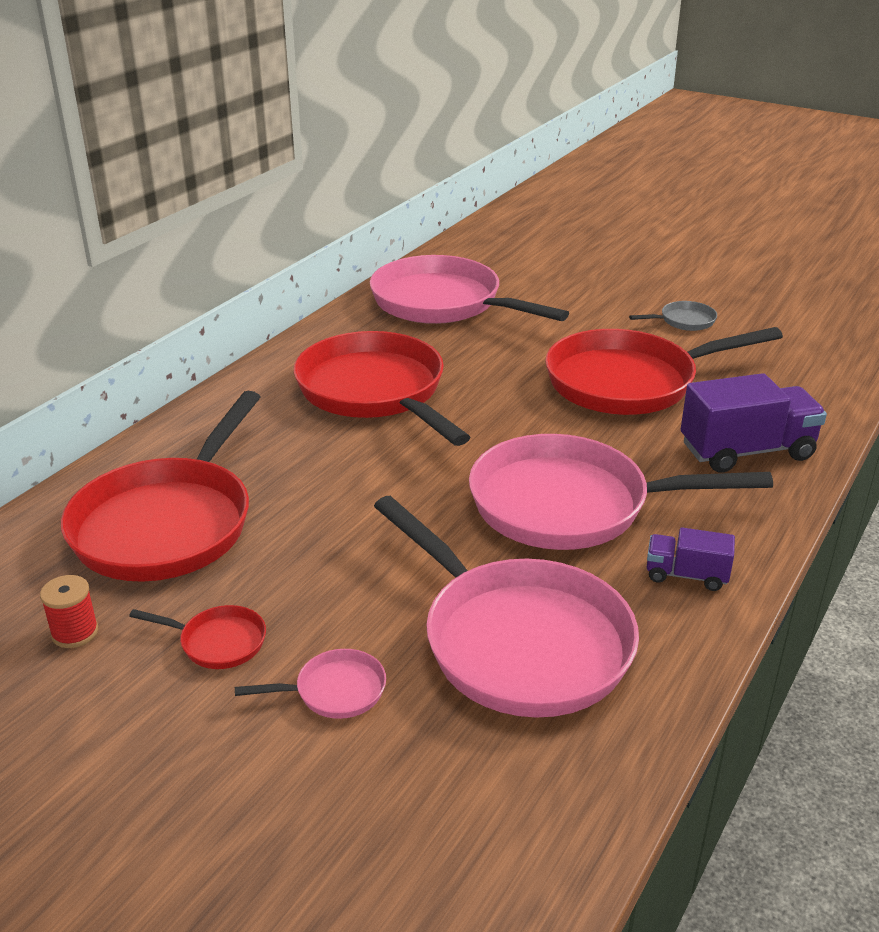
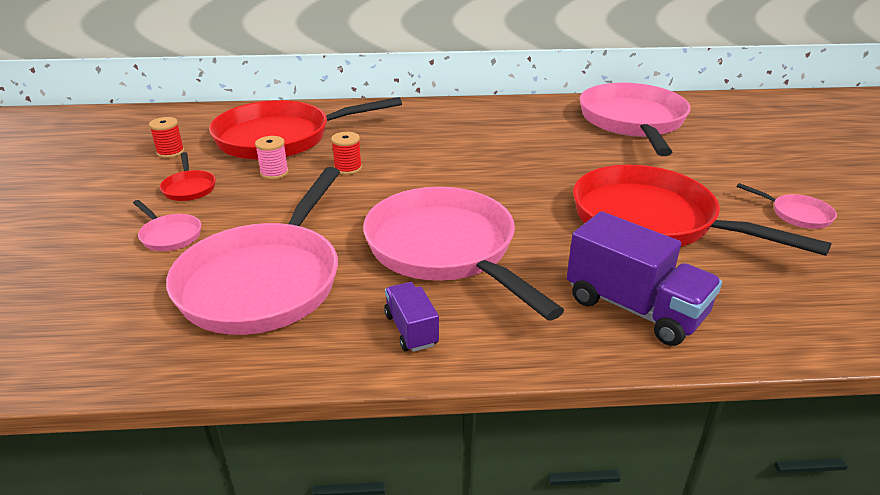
camera: 55 degrees right, 0 degrees up
(265, 559) = (274, 173): none -> pink spool
(324, 502) = (348, 168): none -> red spool
(375, 392) = (487, 141): red pan -> none
(684, 321) = (797, 214): grey pan -> pink pan

